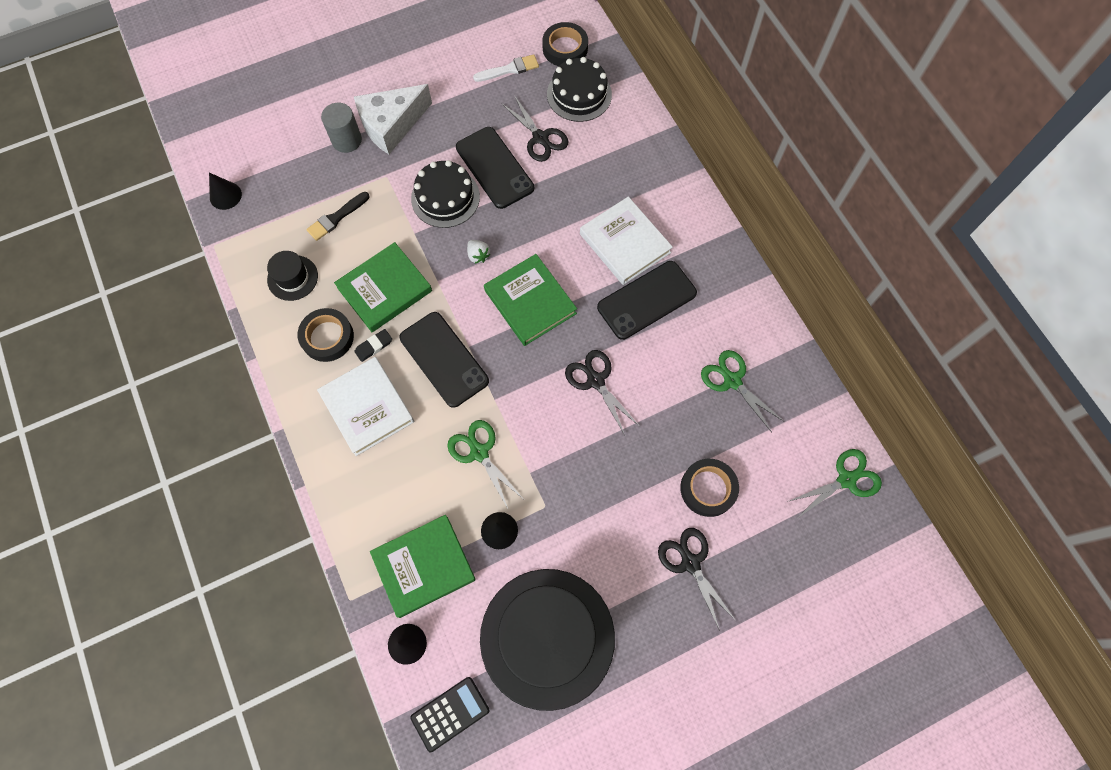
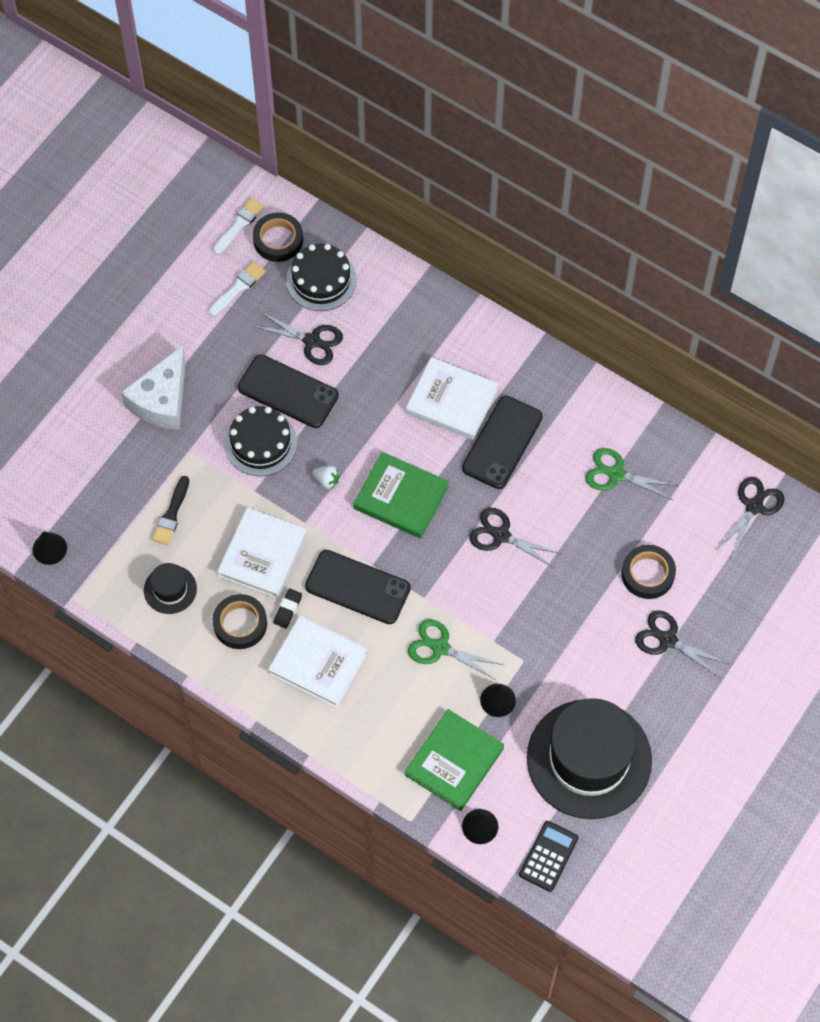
camera: 30 degrees left, 5 degrees down
(346, 140) = (128, 436): grey cylinder -> none
(384, 289) = (262, 555): green book -> white book
(542, 23) = (239, 225): none -> white brush
(846, 479) = (754, 506): green scissors -> black scissors

